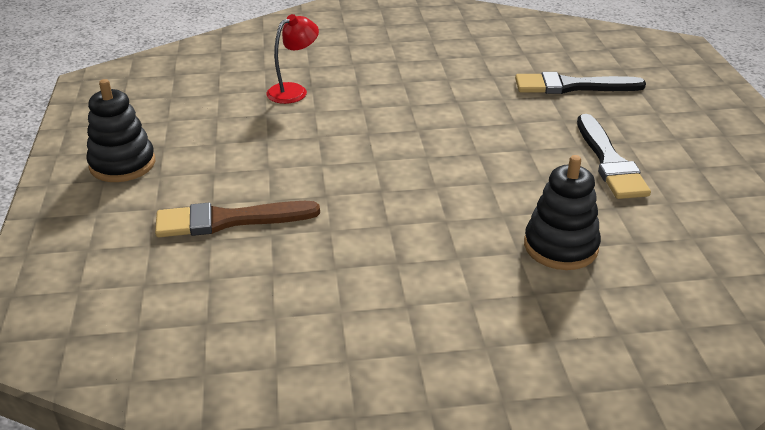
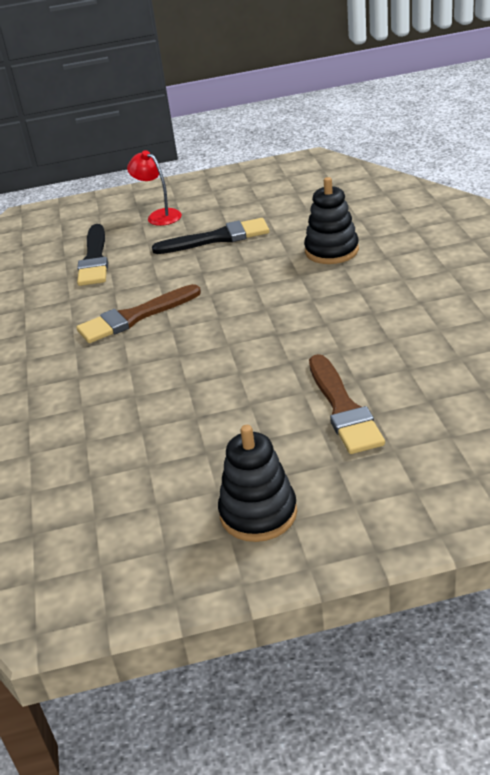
camera: 90 degrees left, 0 degrees up
(294, 91) = (89, 418): red lamp -> red lamp (159, 216)
(446, 110) = (135, 317): none -> brown brush

